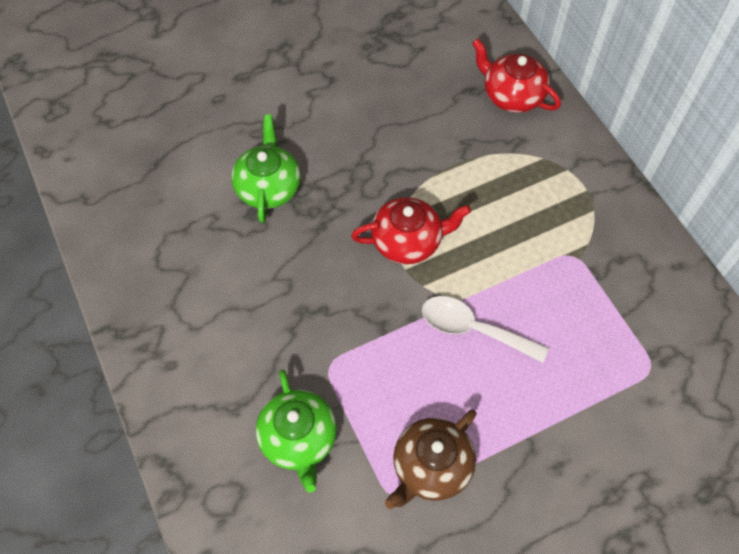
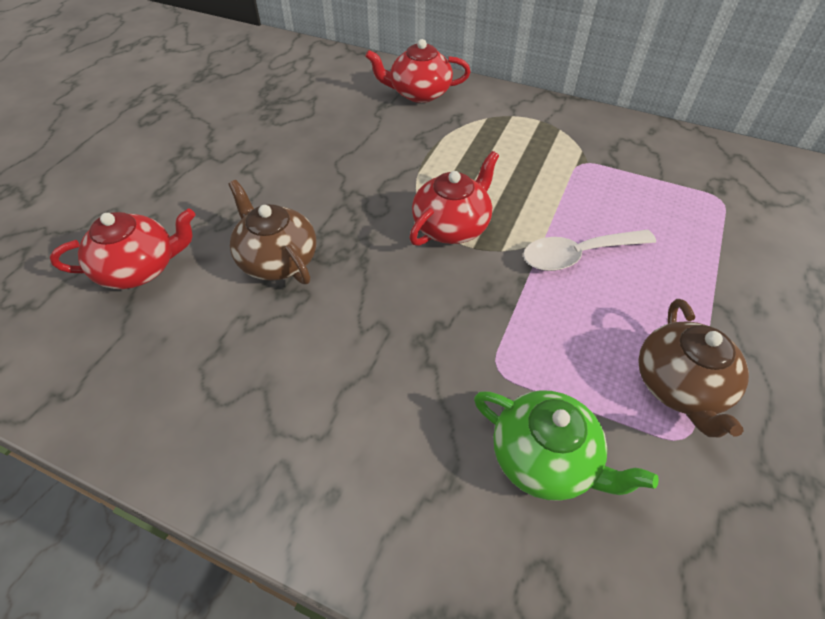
camera: 40 degrees left, 10 degrees down
(184, 136) = (140, 268): none -> red teapot
(268, 187) = (277, 259): green teapot -> brown teapot

